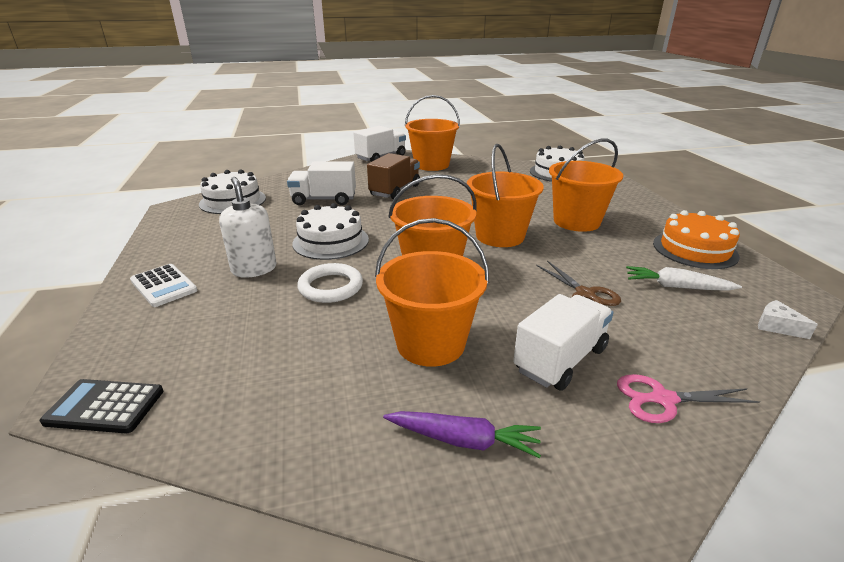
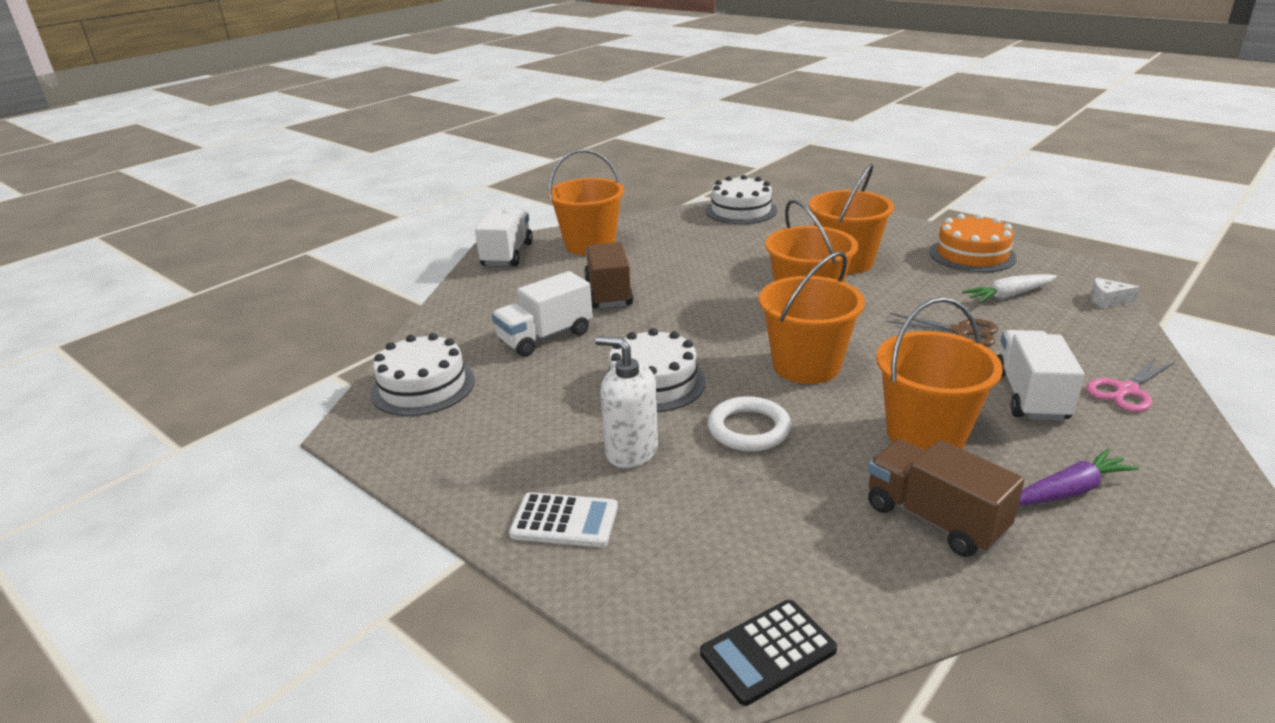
camera: 35 degrees left, 0 degrees up
(332, 397) = (934, 519): none -> brown truck

